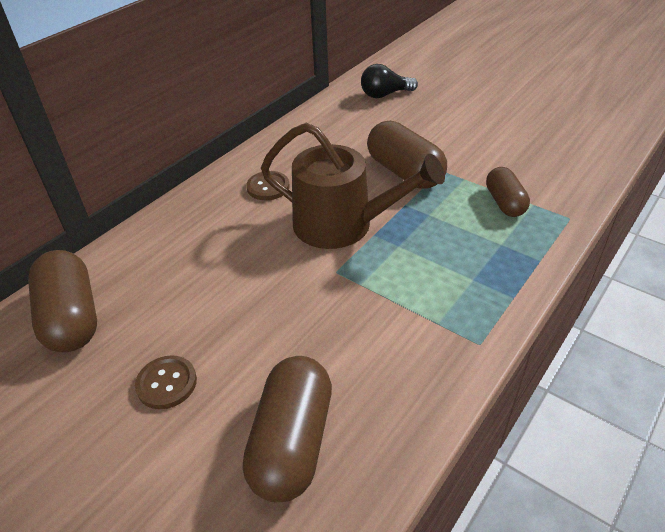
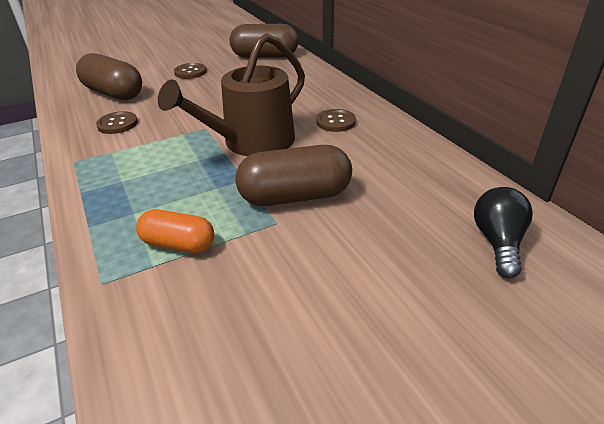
camera: 115 degrees right, 5 degrees down
(378, 362) = (117, 124): none -> brown button
(505, 203) = (178, 244): brown capsule -> orange capsule

